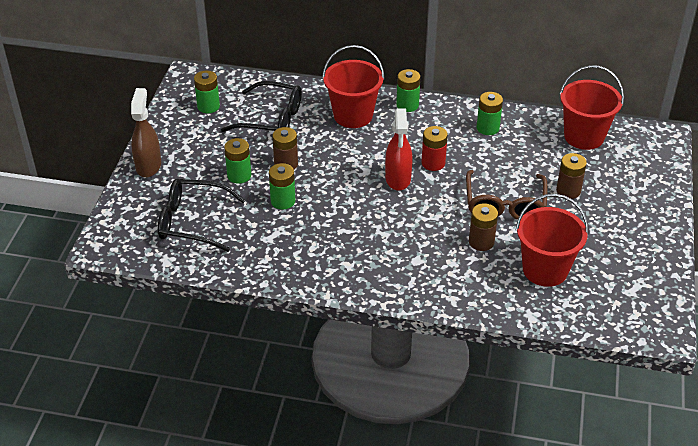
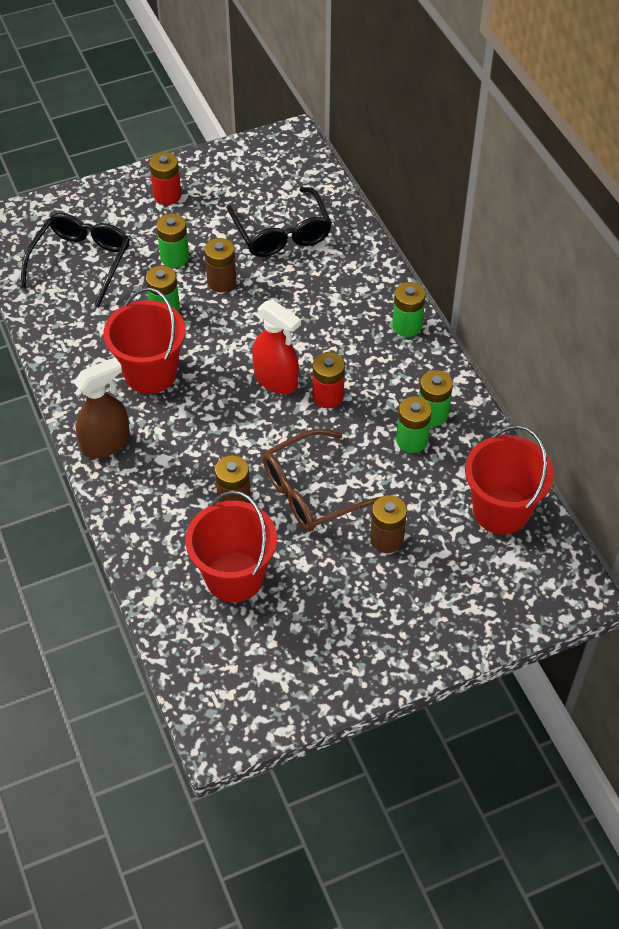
camera: 55 degrees right, 10 degrees up
(148, 165) = (133, 187): brown spray bottle -> brown spray bottle (106, 443)
(176, 153) = (167, 195): none -> red battery
(191, 222) = (81, 261): black glasses -> black glasses turned 45 degrees clockwise
(208, 106) = (257, 178): green battery -> green battery (412, 440)
(353, 115) = (346, 291): red bucket -> red bucket (150, 373)
(398, 179) = (276, 380): red spray bottle -> red spray bottle turned 105 degrees counterclockwise

